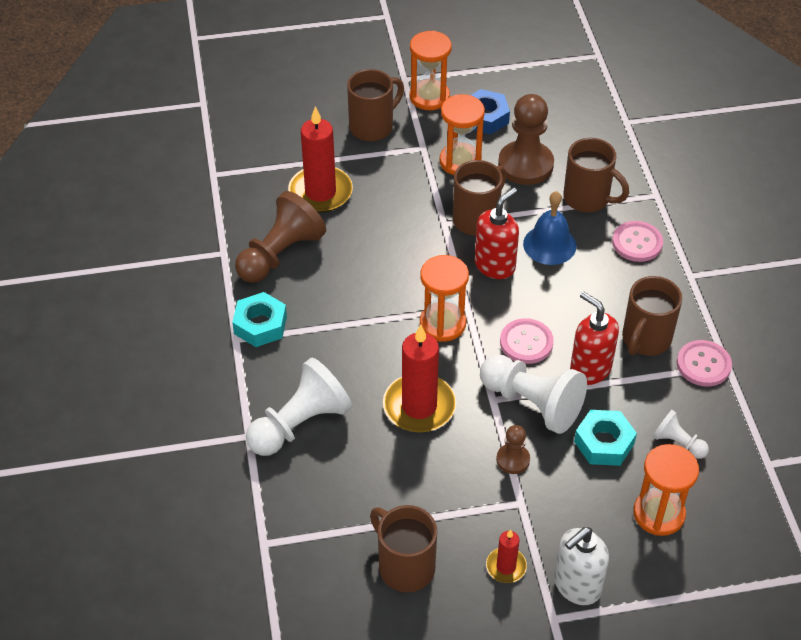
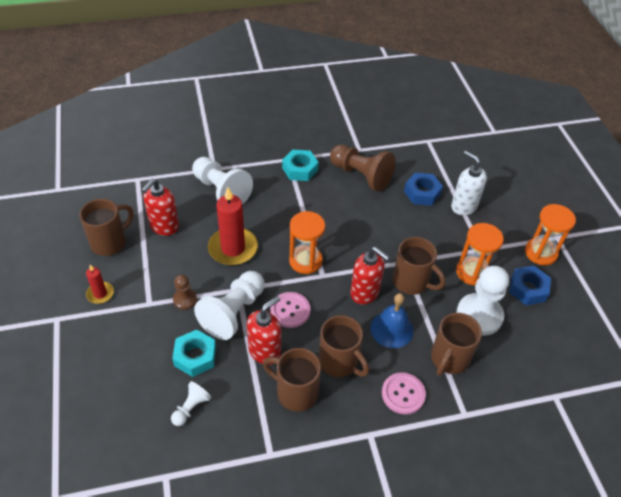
camera: 85 degrees right, 0 degrees up
(320, 192) = (422, 193): red candle -> blue nut
(373, 127) = (496, 219): brown mug -> brown mug (339, 362)
(373, 495) = (164, 226): none -> red soap dispenser
(525, 165) = (479, 315): brown pawn -> white pawn
(576, 585) = (78, 333): white soap dispenser -> white soap dispenser (463, 206)
(659, 514) = (128, 389): orange hourglass -> none
(703, 364) = (270, 435): pink button -> none

